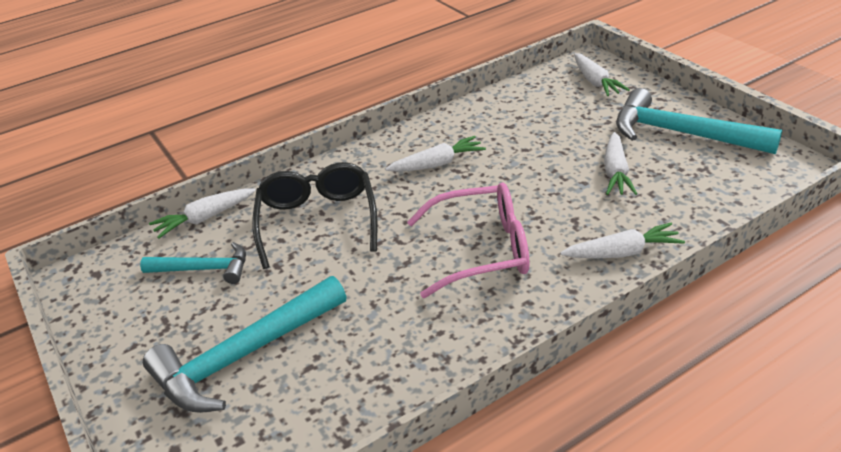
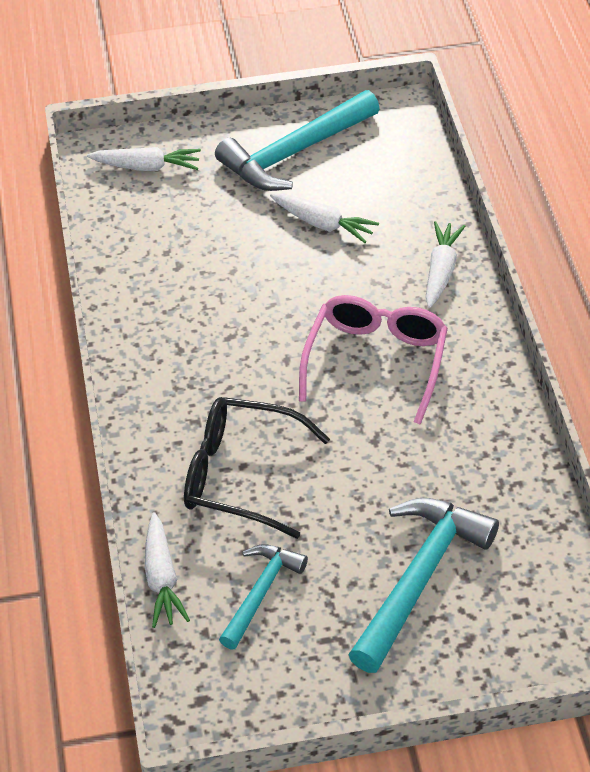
camera: 70 degrees left, 10 degrees up
(244, 355) = (419, 579): turquoise hammer -> turquoise hammer turned 135 degrees counterclockwise
(437, 164) = (207, 348): white carrot -> none

